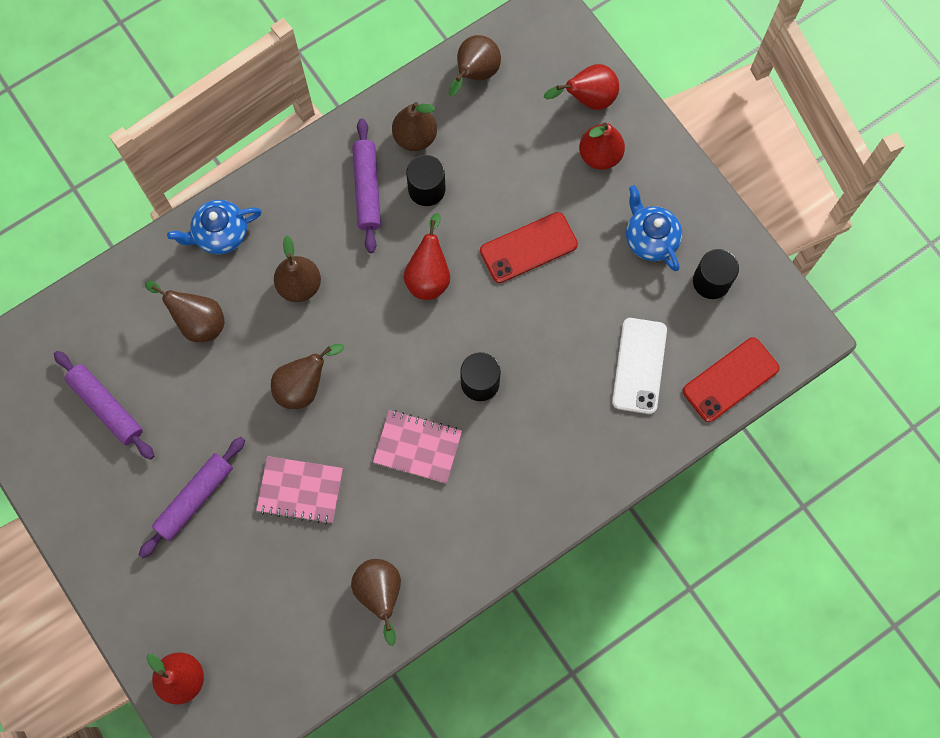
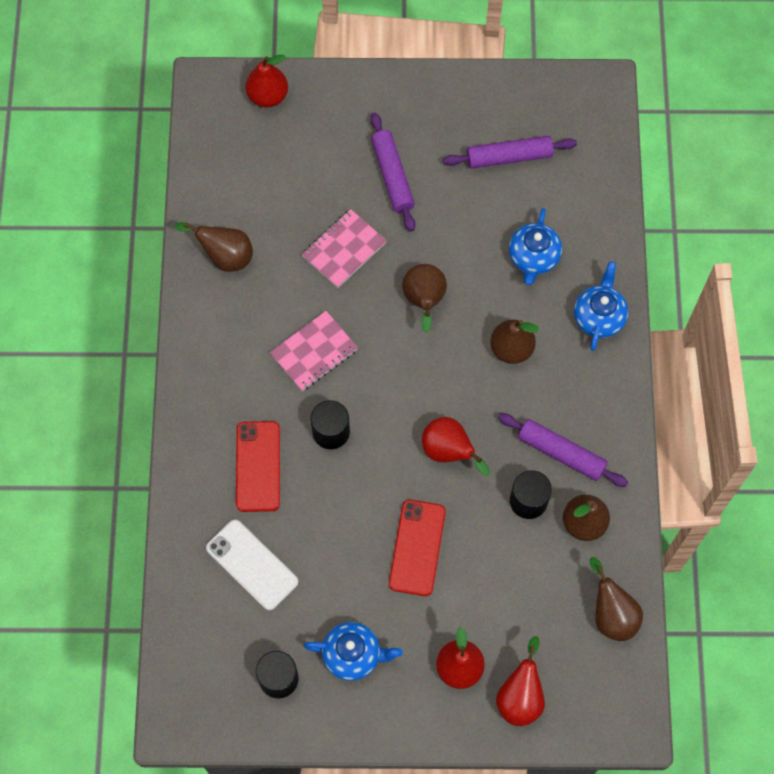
camera: 125 degrees right, 5 degrees down
(198, 322) = (533, 257): brown pear -> blue teapot
(730, 380) = (185, 630): red phone -> red phone (258, 466)

